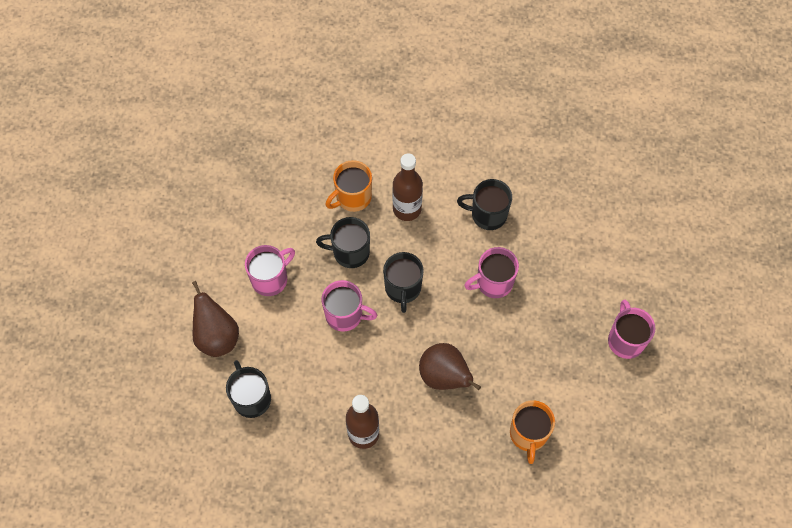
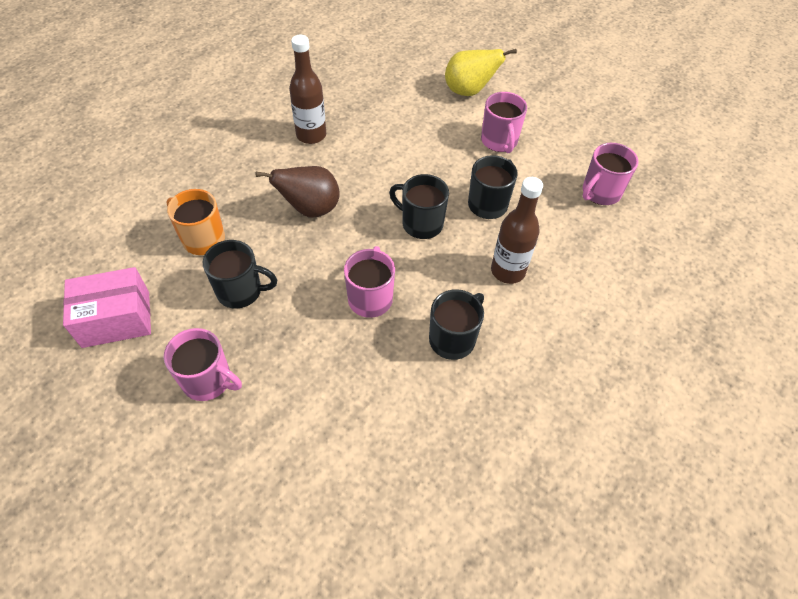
camera: 120 degrees right, 10 degrees down
(217, 336) = (469, 91): brown pear -> yellow pear
(251, 398) = (399, 88): black mug -> black mug (240, 291)
(345, 315) = (426, 172): pink mug -> pink mug (600, 192)
(352, 197) = (550, 234): orange mug -> none
(632, 436) = (116, 319): none -> pink box

